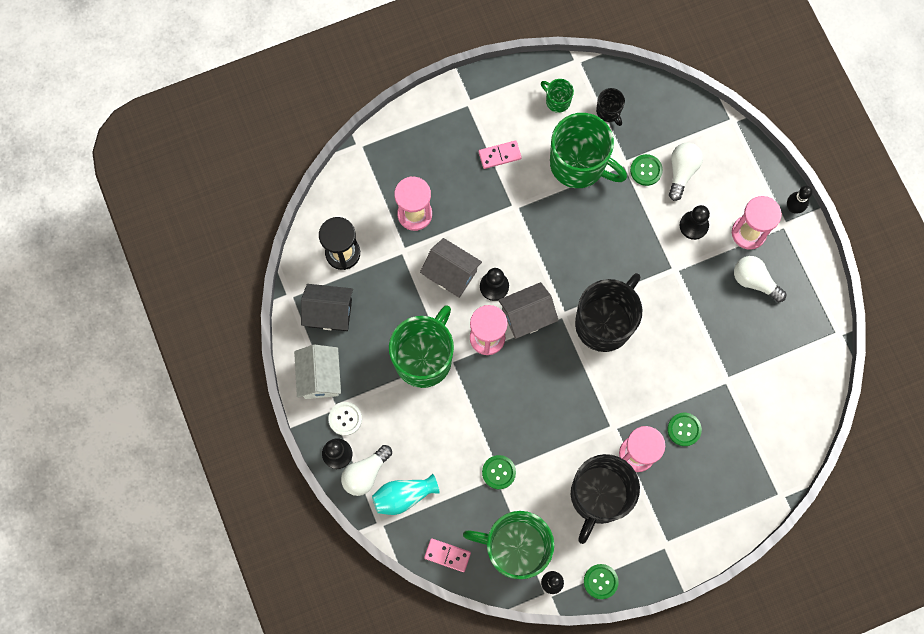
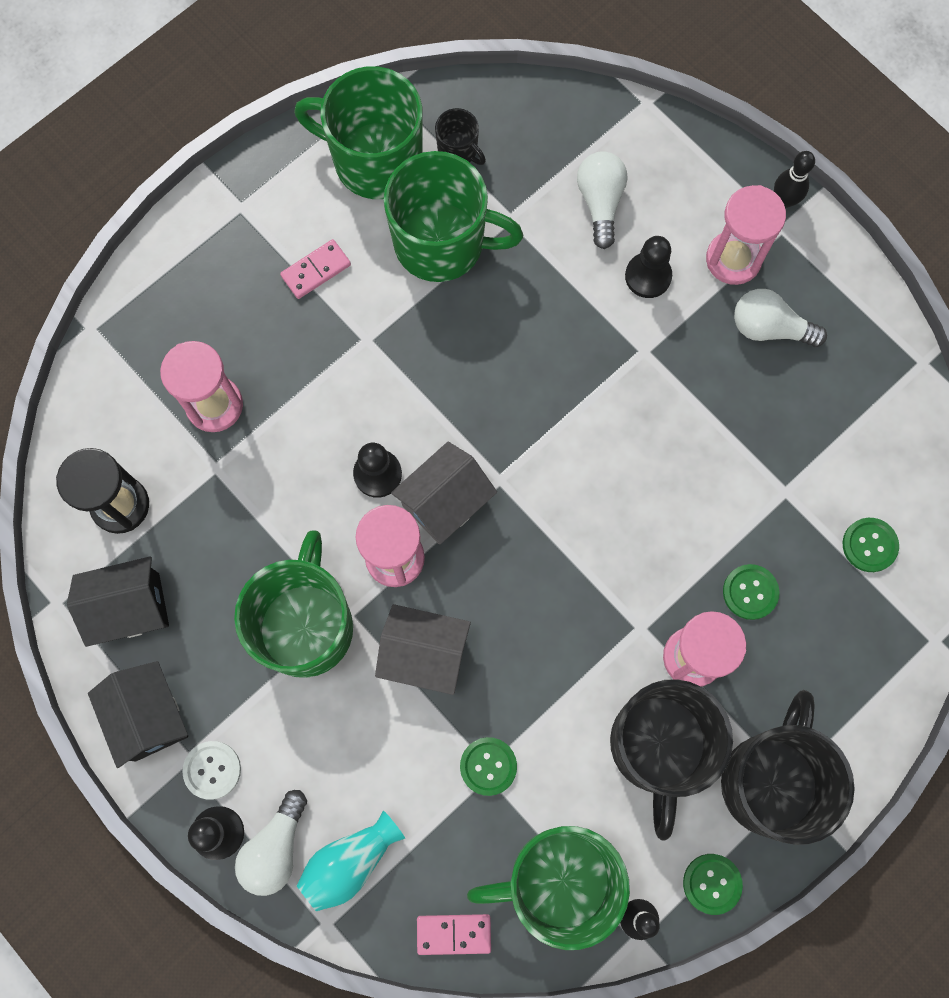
camera: 20 degrees left, 0 degrees up
(320, 377) = (149, 717): white house -> black house
(451, 274) = (303, 478): grey house -> grey house (424, 654)
(557, 101) = (375, 160): green mug -> green mug, size x2.23
(604, 322) = (568, 469): black mug -> black mug (770, 780)
(646, 170) = (546, 218): green button -> green button (869, 545)

